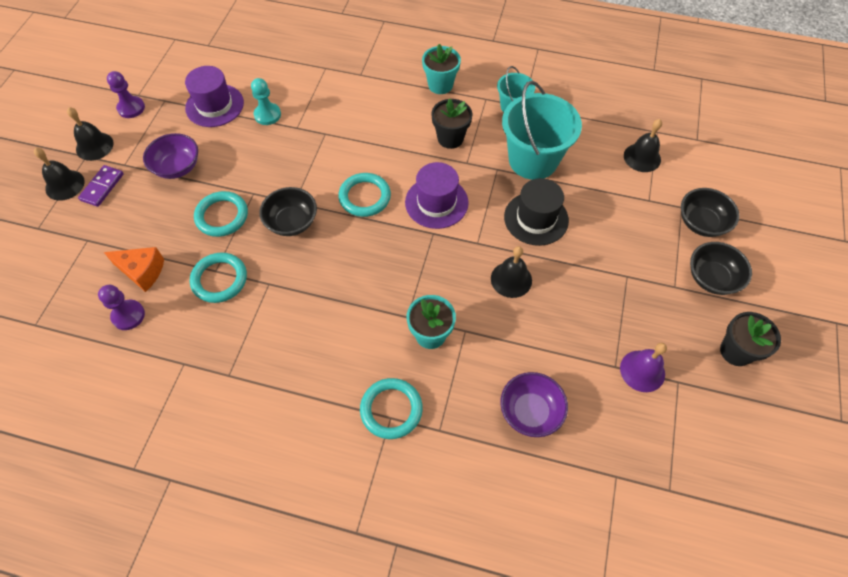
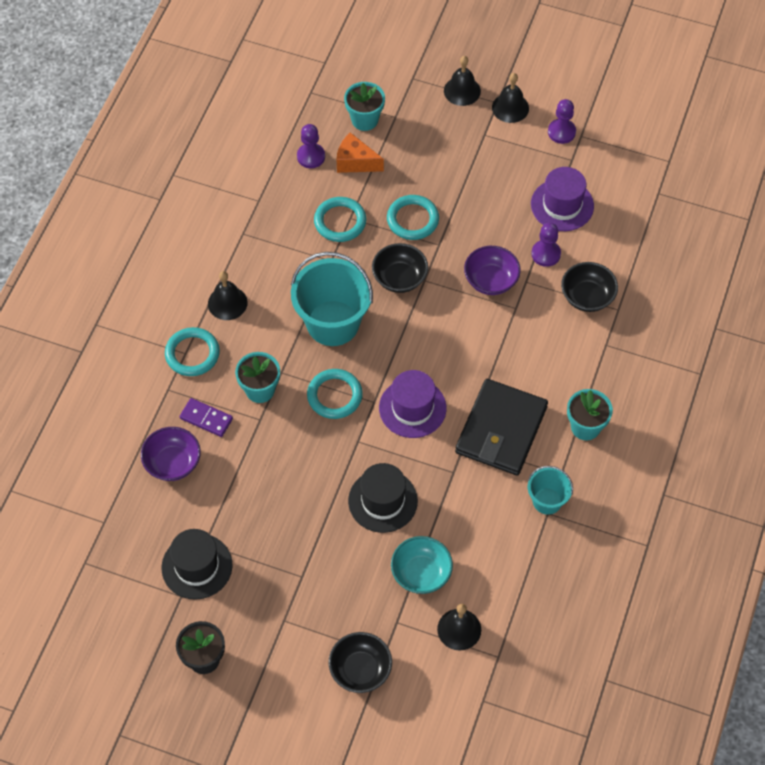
camera: 95 degrees right, 0 degrees up
(86, 267) = (364, 120): none -> turquoise flower pot
(102, 187) = (457, 120): purple domino -> purple domino (206, 418)
(142, 272) = (355, 162): orange cheese -> orange cheese turned 90 degrees clockwise
(177, 167) = (477, 179): purple bowl -> purple bowl (491, 280)
(267, 115) = (545, 254): turquoise pawn -> purple pawn
(365, 197) = (425, 342): turquoise ring -> turquoise ring (334, 396)
(450, 138) = (501, 429): black flower pot -> black wallet
(511, 279) = (311, 466): black bell -> black bell (227, 303)
(533, 160) = (463, 510): turquoise bucket -> turquoise bucket (333, 323)
(599, 186) = (421, 573): none -> turquoise bowl
(642, 371) = (197, 566): purple bell -> black hat
(712, 278) = (289, 660): black bowl -> black bowl (587, 297)

